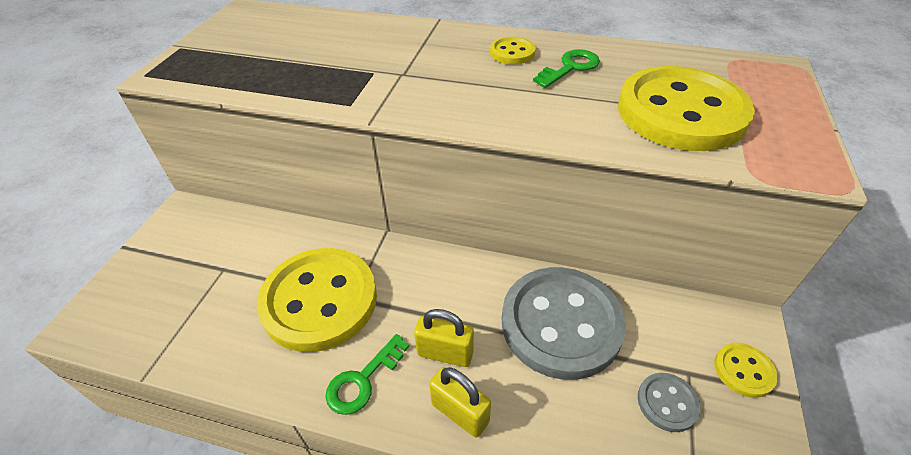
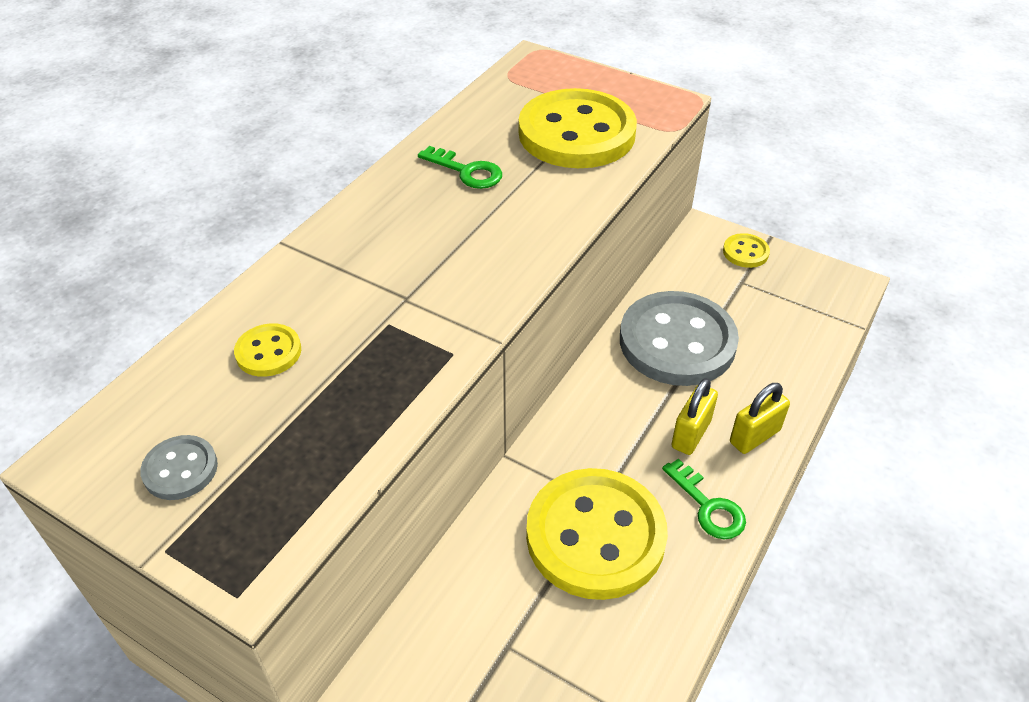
camera: 75 degrees left, 0 degrees up
(512, 52) = (411, 202): yellow button -> yellow button (268, 352)
(570, 67) = (467, 171): green key -> green key turned 150 degrees clockwise
(667, 403) = (765, 304): grey button -> grey button (180, 469)

